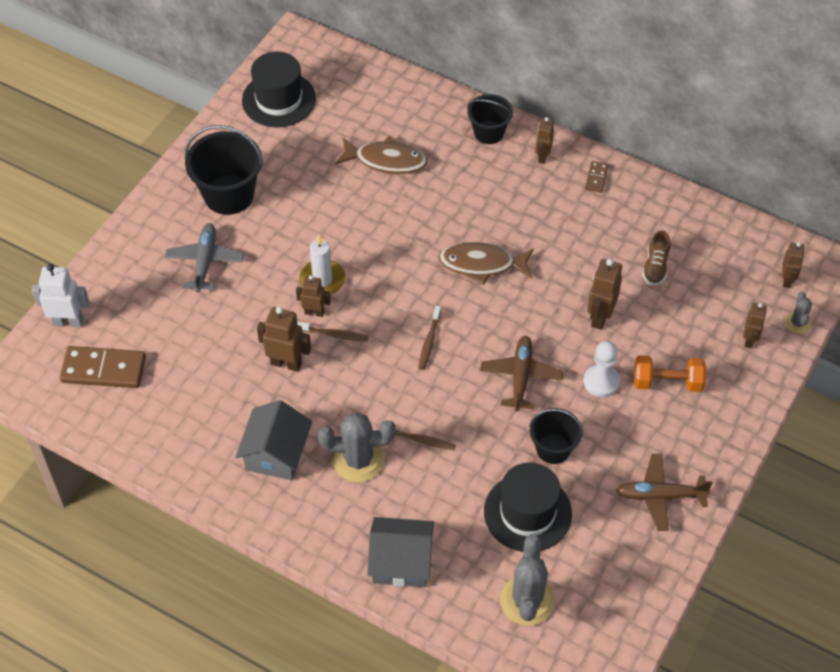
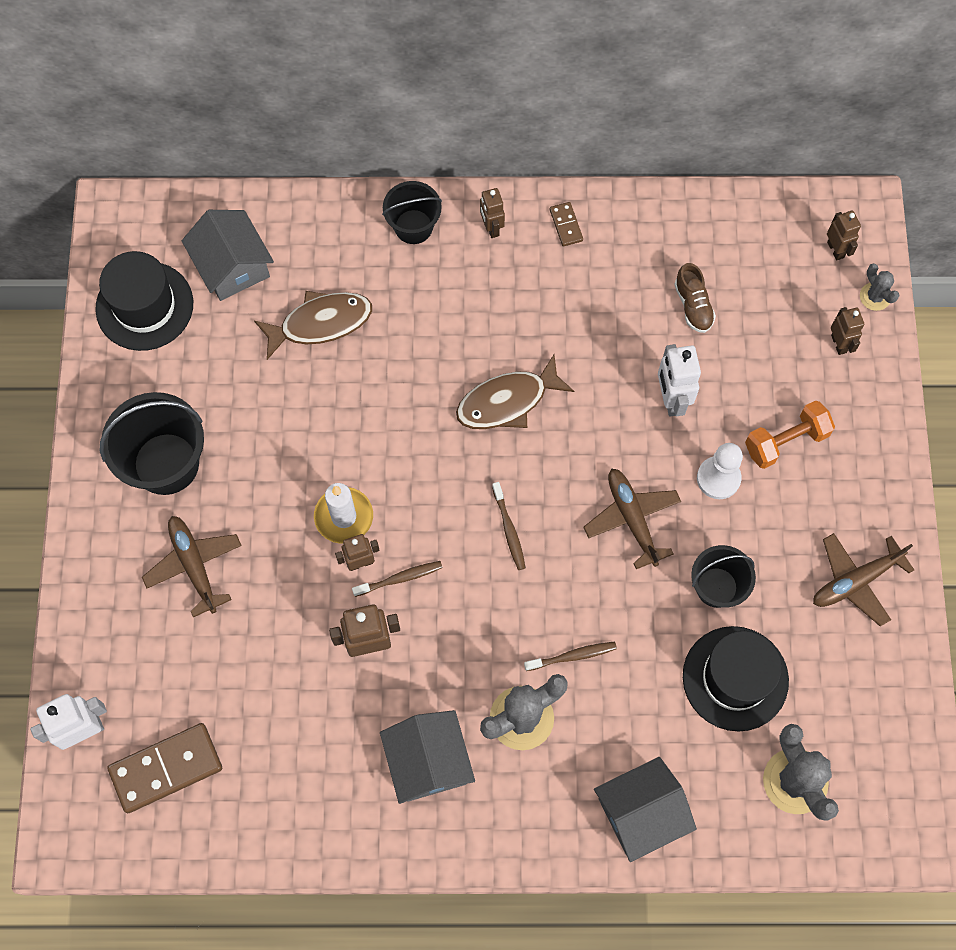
camera: 30 degrees left, 15 degrees up
(205, 261) = (194, 565): grey plane -> brown plane
(351, 102) = (232, 266): none -> grey house
(600, 317) = (671, 399): brown robot -> white robot

